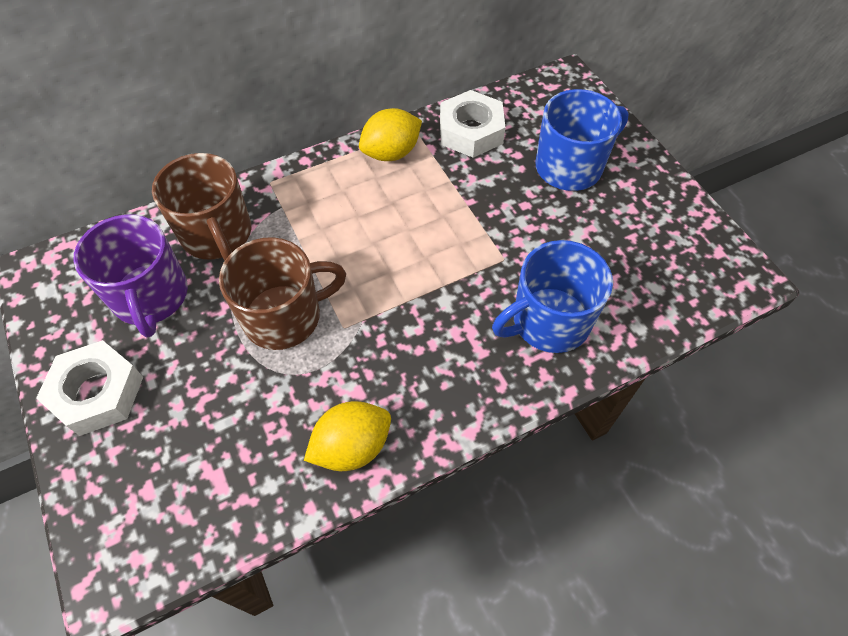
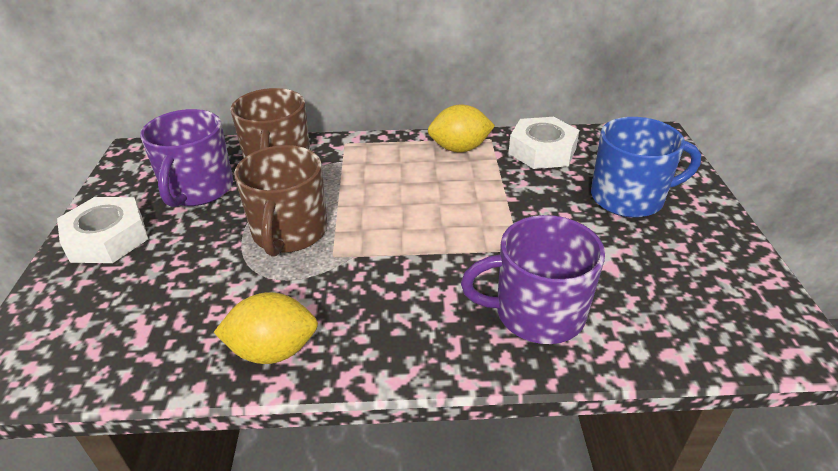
camera: 25 degrees right, 20 degrees down
(284, 316) = (289, 233): brown mug -> brown mug turned 90 degrees clockwise
(548, 321) = (536, 313): blue mug -> purple mug

